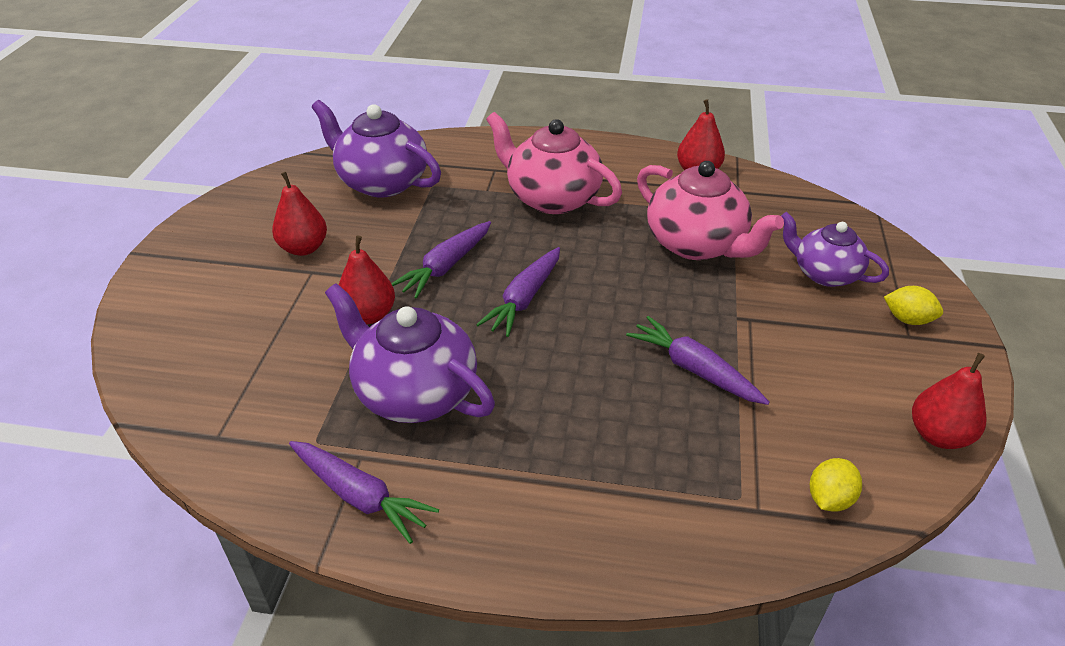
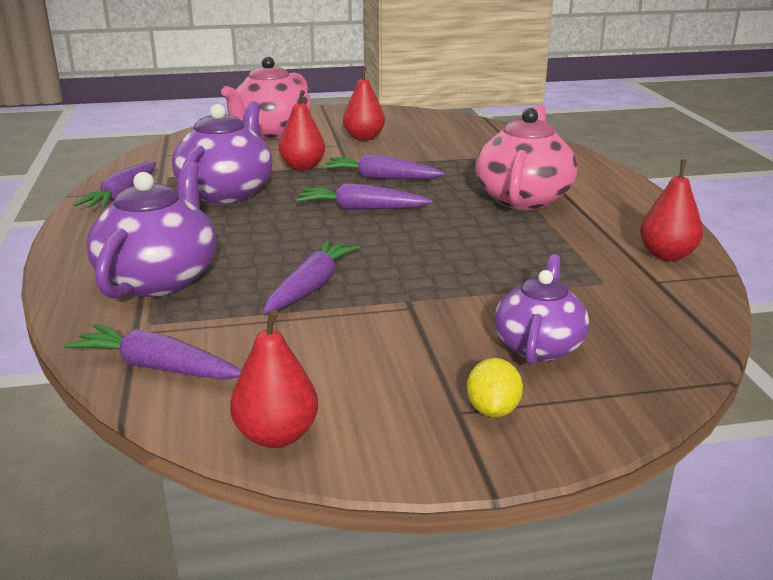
camera: 70 degrees right, 15 degrees down
(381, 182) = (472, 142): purple teapot -> purple teapot (159, 279)
(697, 244) = (519, 268): pink teapot -> pink teapot (271, 132)
(829, 499) = (157, 367): yellow lemon -> purple carrot

